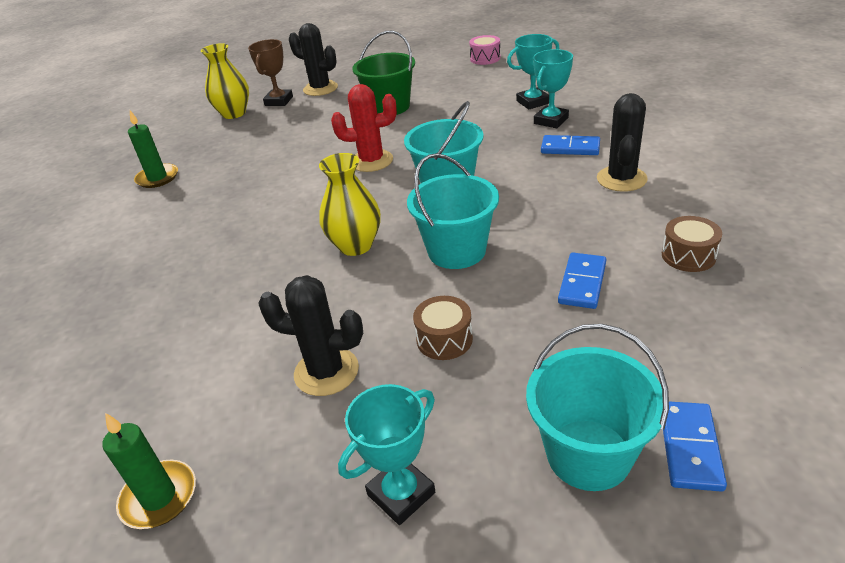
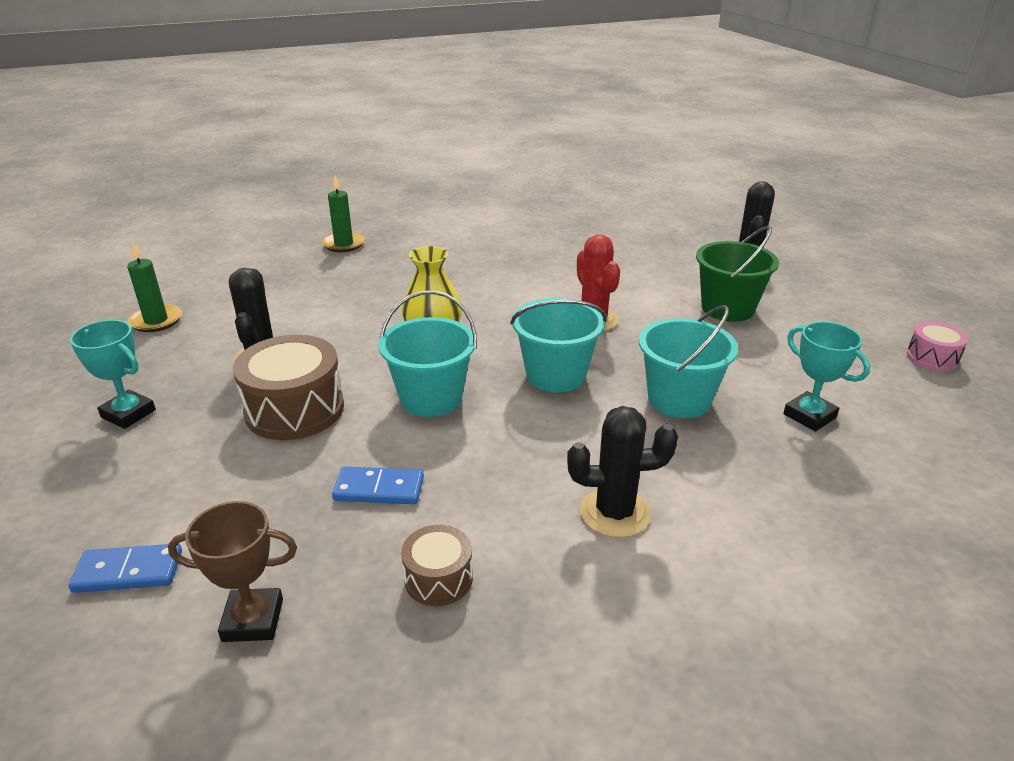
camera: 70 degrees right, 5 degrees down
(157, 178) = (526, 223): green candle -> green candle (344, 244)
(234, 113) = (662, 226): yellow vase -> none
(279, 101) = (703, 242): brown trophy -> brown trophy (253, 620)
(444, 339) = (294, 409): brown drum -> brown drum, size x1.85
(551, 121) = (759, 437): turquoise trophy -> none
(570, 148) = (684, 460): blue domino -> none
(588, 454) = (139, 506): turquoise bucket -> turquoise bucket (679, 399)

